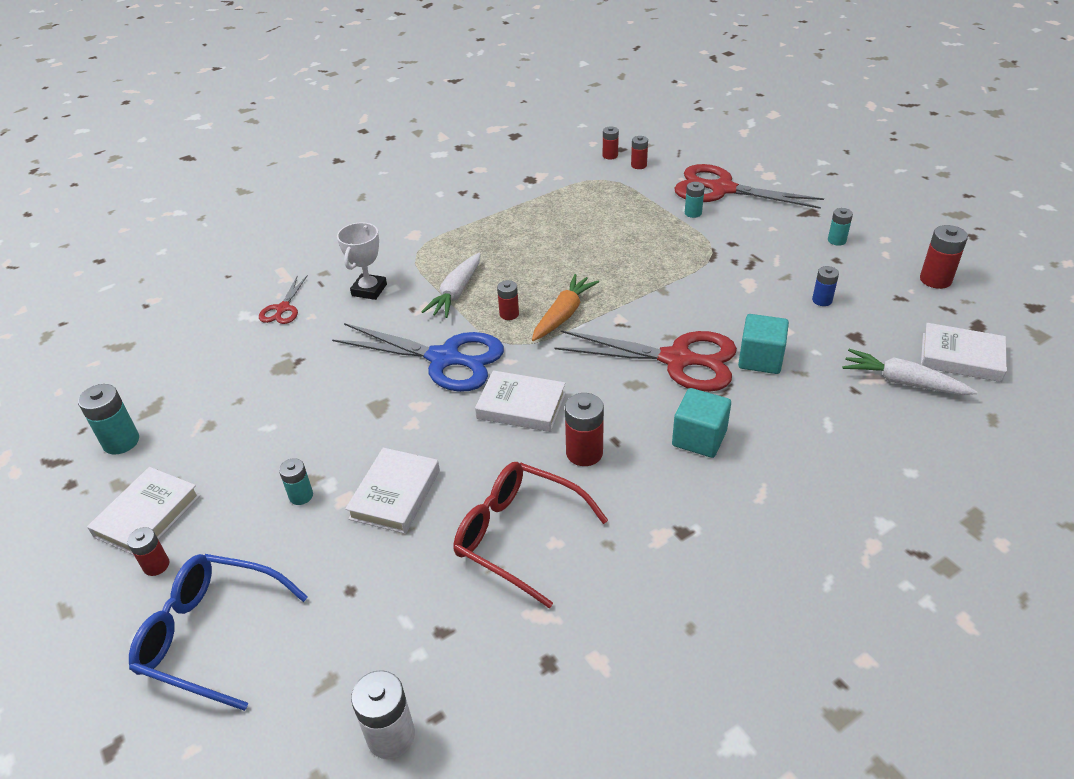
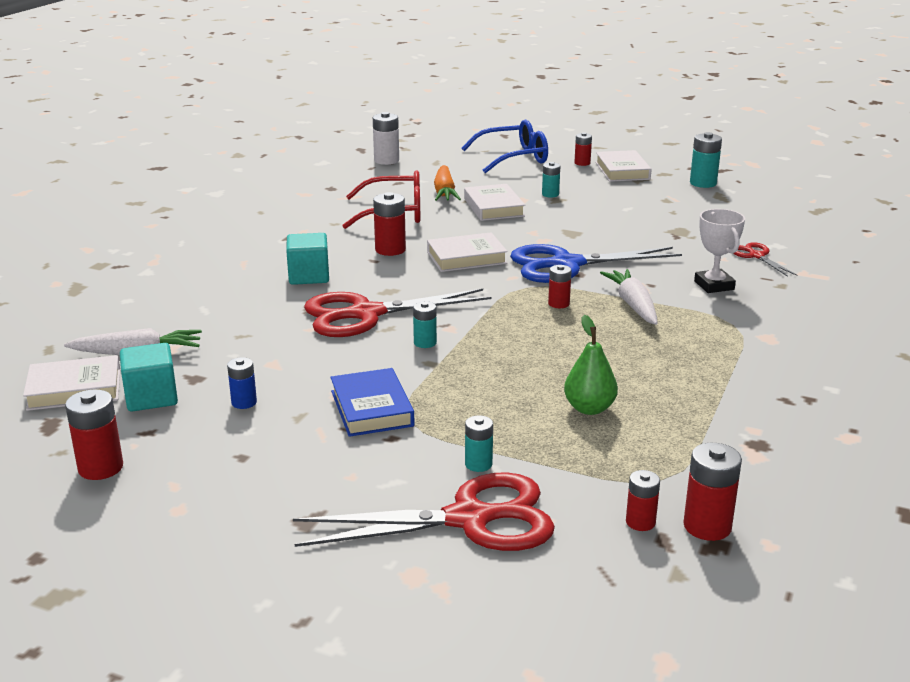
camera: 145 degrees right, 15 degrees down
(563, 314) = (508, 317): orange carrot -> orange carrot (444, 192)
(593, 224) = (589, 408): none -> green pear
(610, 155) = (707, 526): red battery -> red battery, size x1.59
(732, 267) = (372, 408): none -> blue book
(760, 359) = (287, 334): turquoise cube -> turquoise cube (151, 397)
(836, 240) = (250, 485): turquoise battery -> turquoise battery (425, 343)

